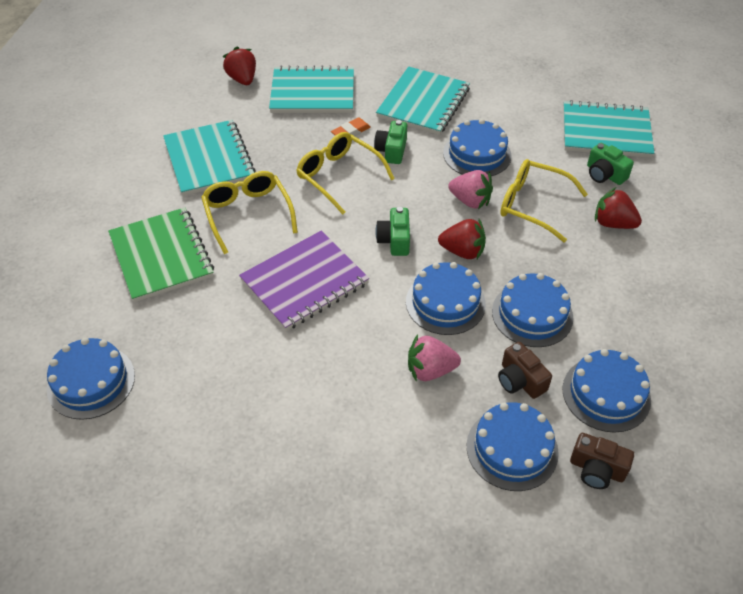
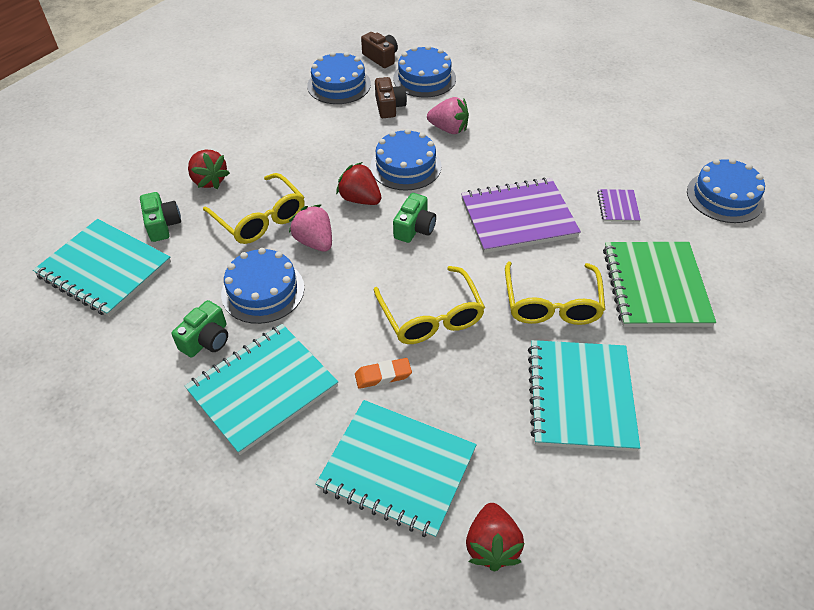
camera: 155 degrees left, 0 degrees up
(208, 328) = (618, 207): none -> purple notebook
(391, 151) = (352, 329): green camera -> green camera (206, 340)
(532, 314) = (344, 139): blue cake -> none

